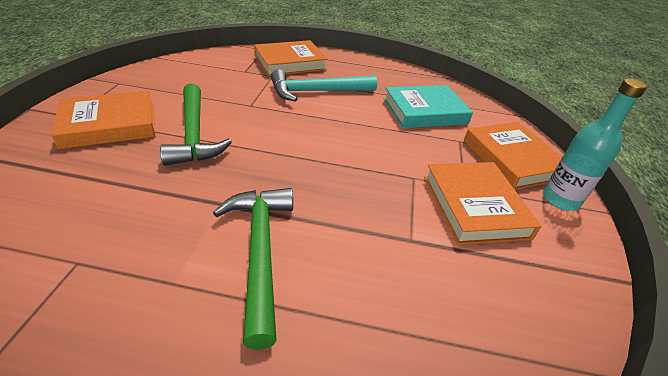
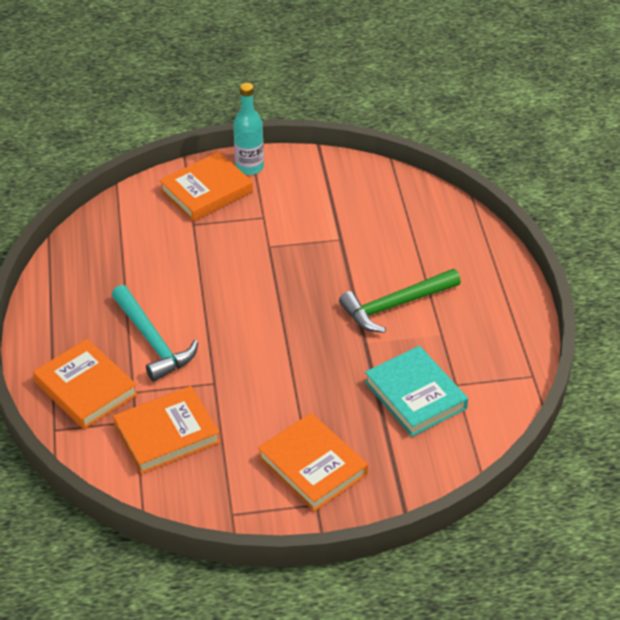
camera: 105 degrees left, 5 degrees up
(194, 133) = (290, 399): green hammer -> none
(424, 111) = (149, 252): turquoise book -> turquoise book (415, 395)
(474, 206) = (285, 211): orange book -> orange book (167, 434)

